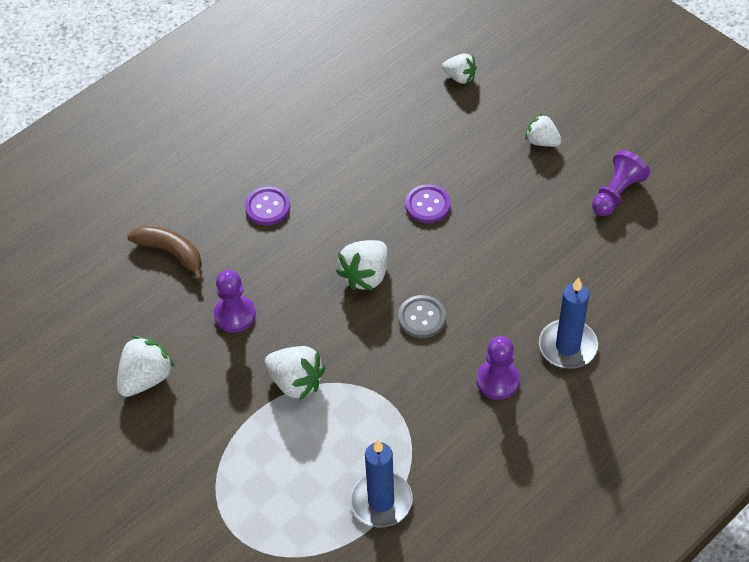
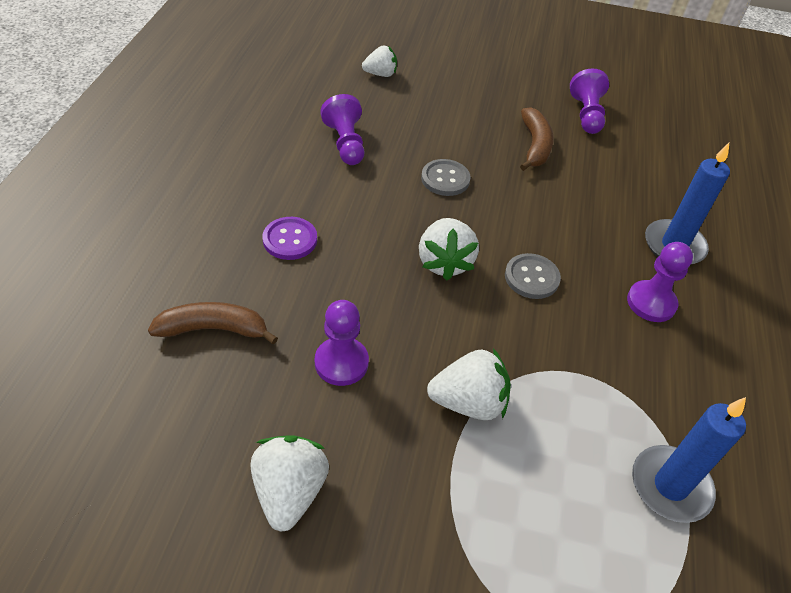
camera: 40 degrees left, 5 degrees down
(373, 138) = (345, 143): none -> purple pawn
(428, 205) = (445, 179): purple button -> grey button
(535, 205) = (535, 146): none -> brown banana
(542, 141) = (492, 98): white strawberry -> none

